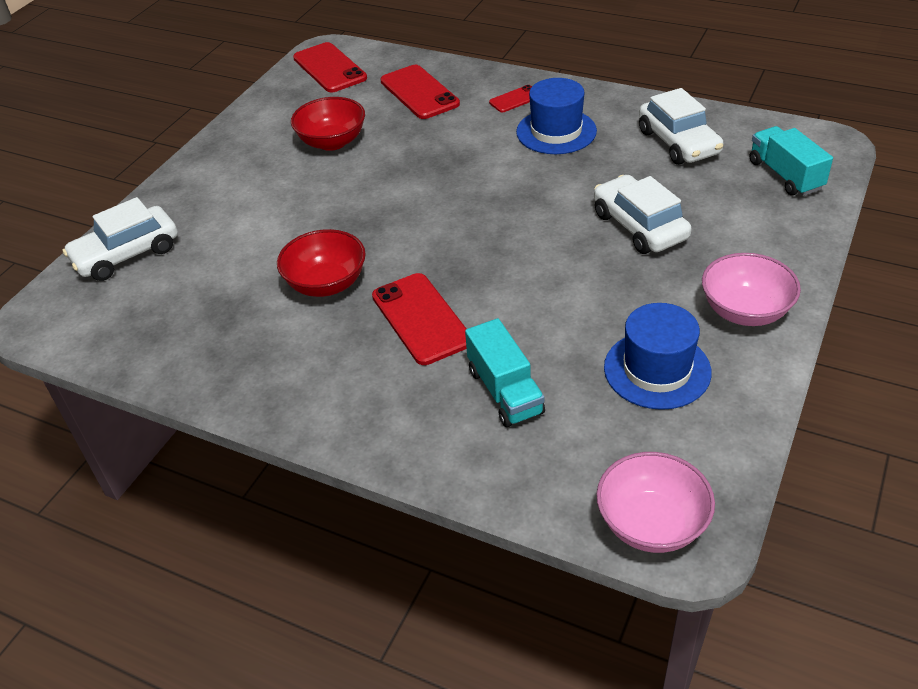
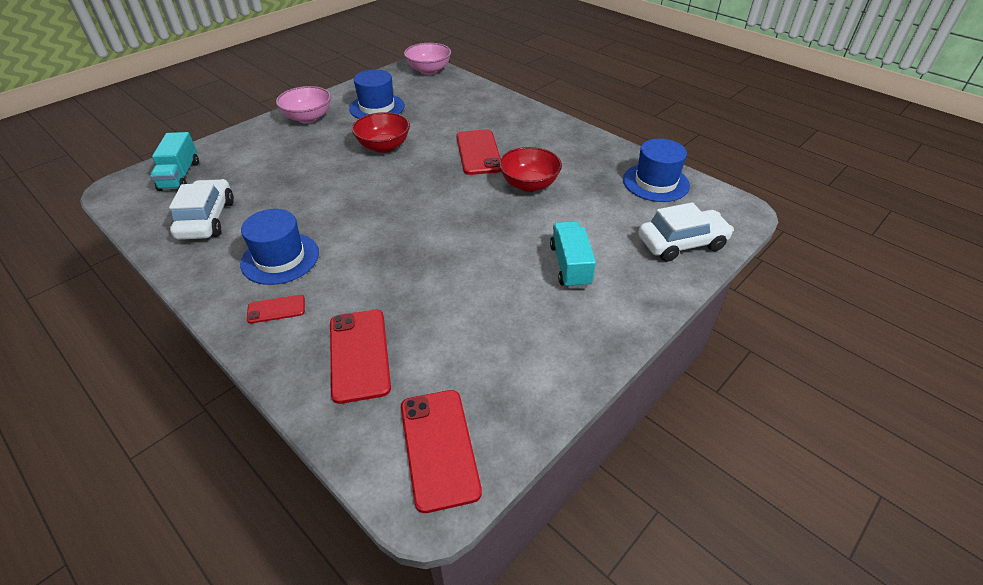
camera: 165 degrees left, 0 degrees up
(144, 335) = (655, 182): none -> blue hat
(332, 142) = (482, 311): red bowl -> red bowl (383, 146)
(505, 391) = (455, 115): turquoise truck -> turquoise truck (570, 266)
(639, 226) = (308, 169): white car -> none

